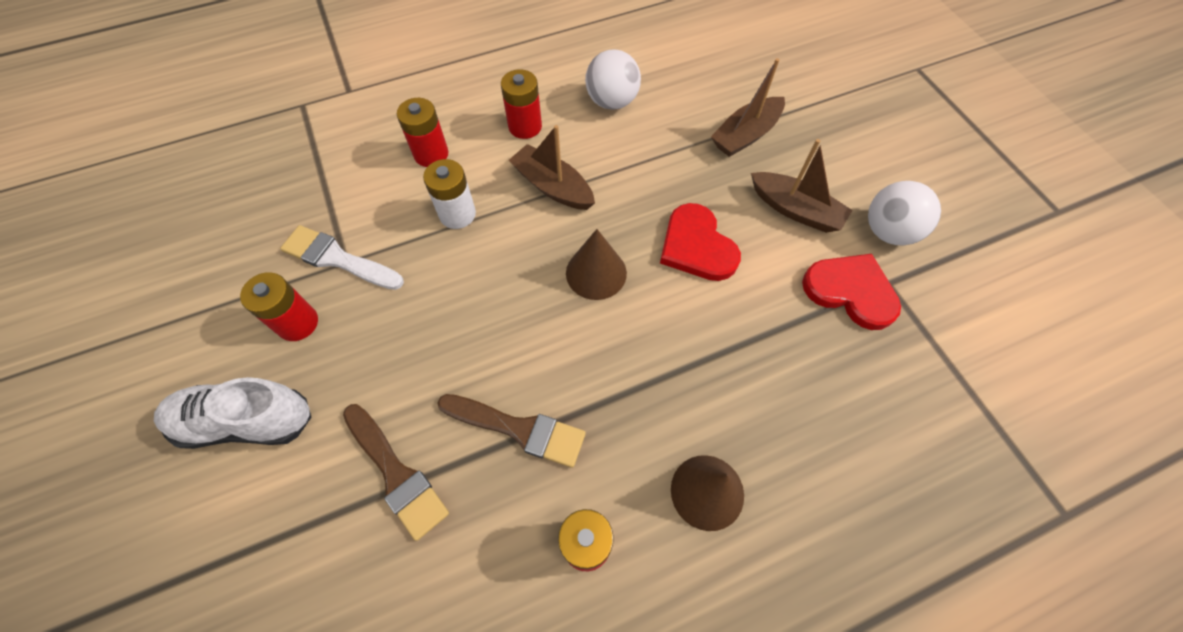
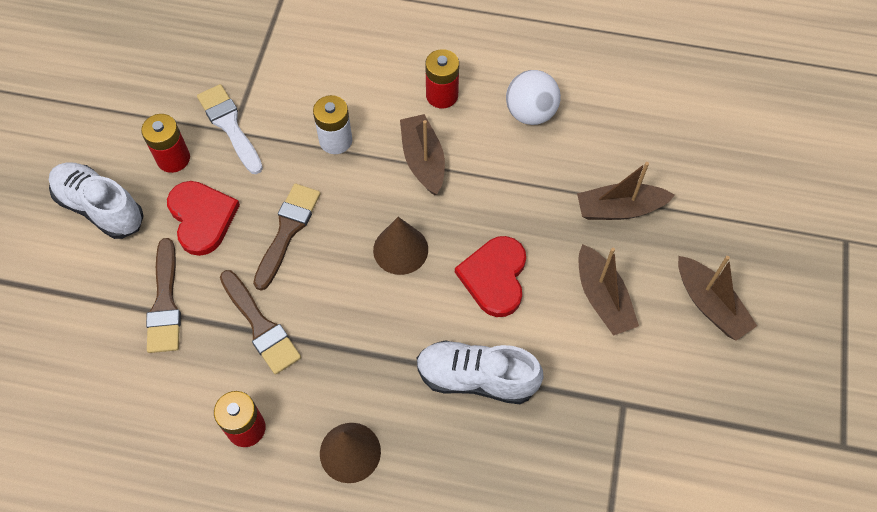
camera: 35 degrees right, 0 degrees up
(431, 154) = (352, 78): red battery -> none
(474, 321) = (287, 231): none -> brown brush
(757, 342) = (476, 378): none -> white shoe
(850, 291) = (586, 389): red heart -> red heart (202, 218)
(875, 166) = (709, 304): none -> brown boat
(888, 231) = (665, 364): white ball -> none

